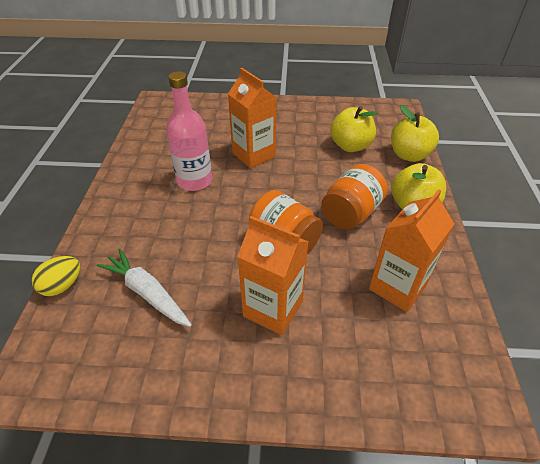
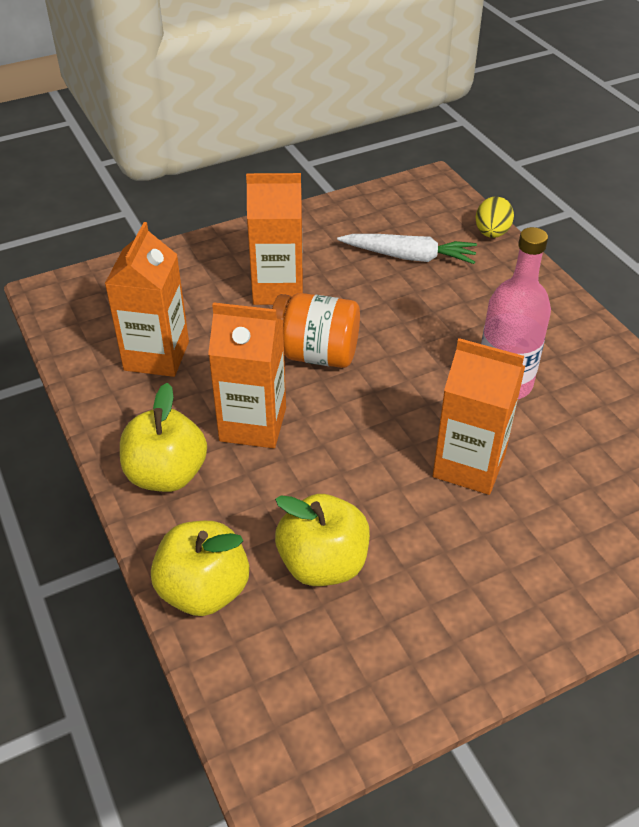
camera: 150 degrees right, 0 degrees up
(351, 213) = (253, 424): orange jar -> orange carton

